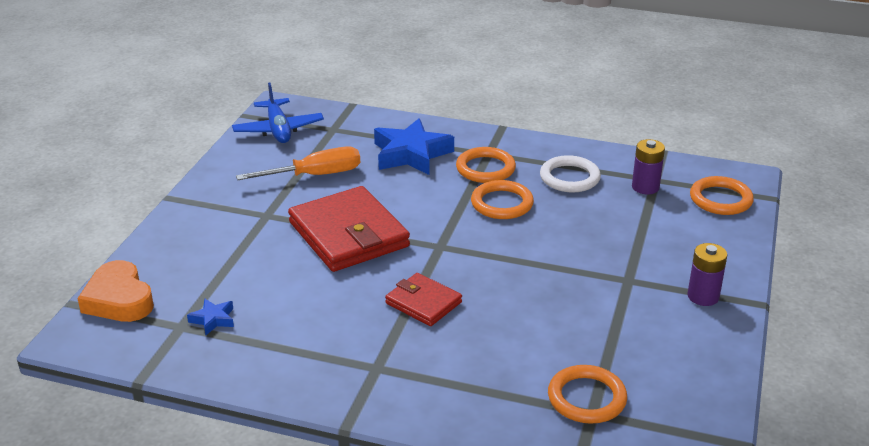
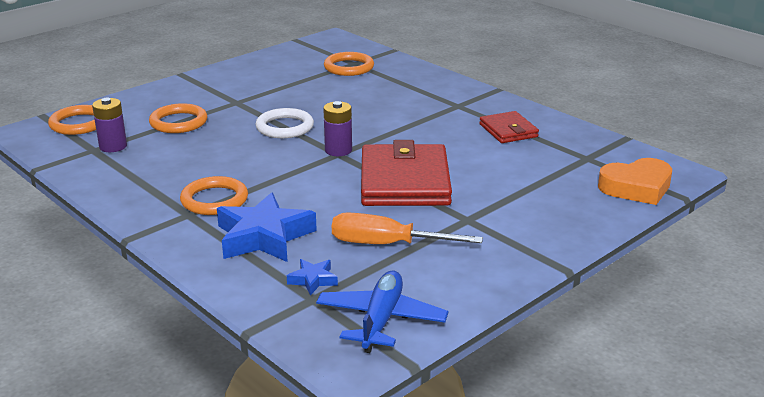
camera: 150 degrees left, 5 degrees down
(119, 299) = (636, 187): orange heart -> orange heart turned 75 degrees clockwise
(213, 320) = (559, 155): blue star -> blue star (313, 280)
(423, 303) = (392, 125): red wallet -> red wallet (508, 130)
(502, 203) = (246, 168): orange ring -> orange ring (178, 122)
(569, 178) = (157, 170): white ring -> white ring (285, 127)
(703, 296) = (207, 84): purple battery -> purple battery (338, 150)

